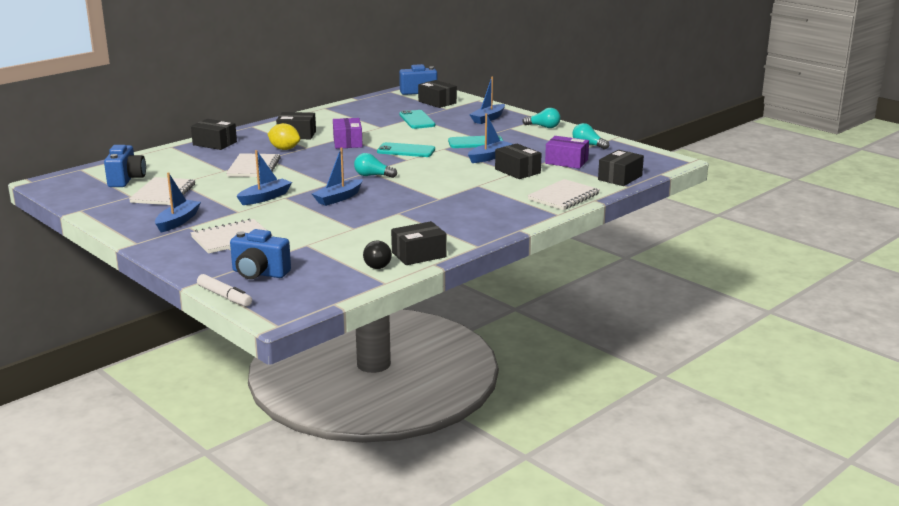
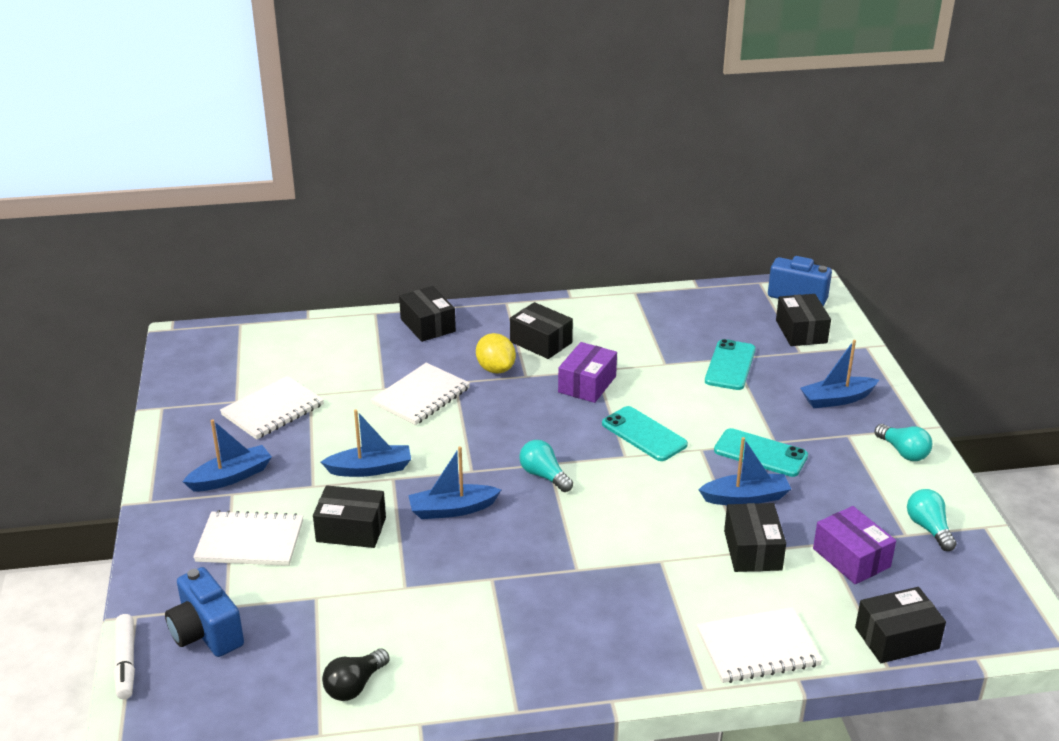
camera: 35 degrees right, 10 degrees up
(126, 180) = (263, 365): blue camera -> none
(419, 255) = (422, 691): black box -> black box (351, 529)

